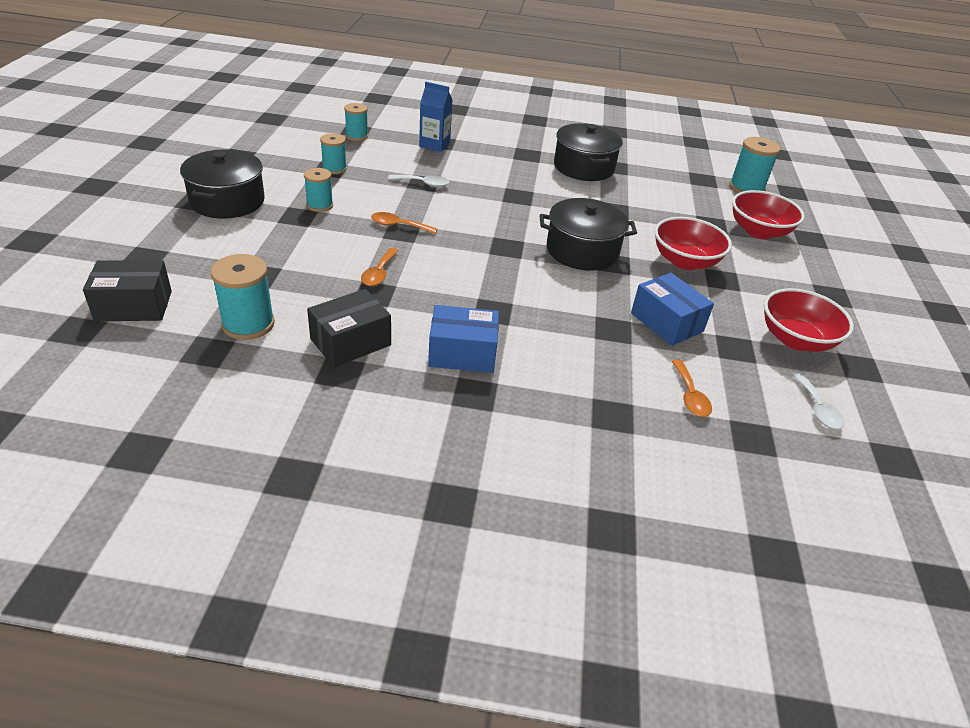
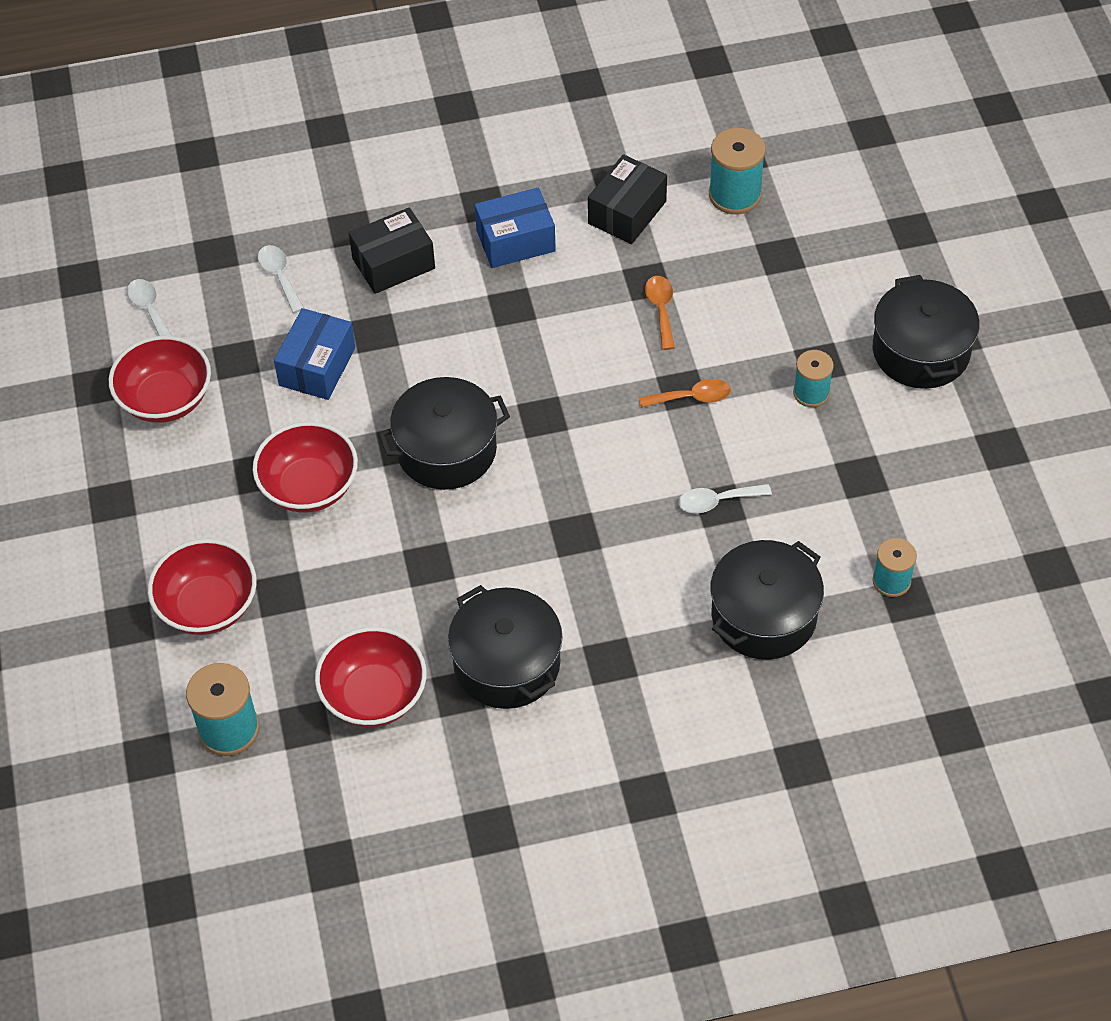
camera: 165 degrees right, 15 degrees up
(134, 306) = (854, 173): black box -> black box (393, 263)
(334, 169) = (855, 479): turquoise spool -> none
(434, 145) = (764, 615): blue carton -> black pot
(661, 177) = (374, 695): none -> red bowl
(666, 322) = (317, 366): blue box -> blue box turned 75 degrees clockwise
(690, 396) = (279, 276): orange spoon -> white spoon

